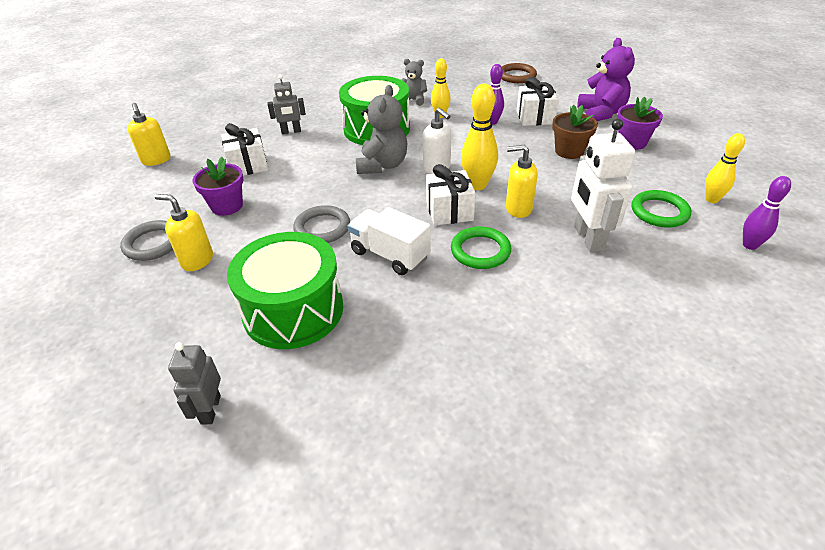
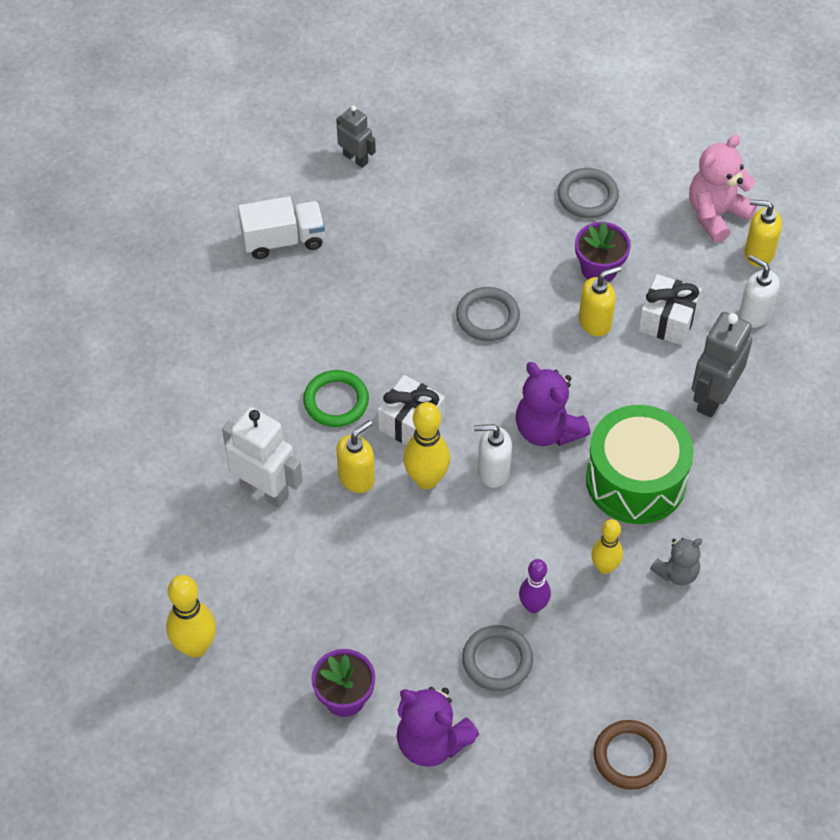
camera: 130 degrees right, 15 degrees up
(130, 186) = (716, 214): none -> pink teddy bear
(197, 260) = (530, 214): yellow soap dispenser -> yellow soap dispenser (595, 322)
(212, 143) = (754, 314): none -> white soap dispenser
(291, 131) = (713, 397): grey robot -> grey robot, size x1.67
(293, 310) = (401, 242): green drum -> none
(382, 165) = (547, 429): grey teddy bear -> purple teddy bear
(390, 255) = (399, 338): white truck -> white truck (283, 240)
(535, 117) = (497, 660): white gift -> grey ring
(569, 151) = (395, 617): brown flower pot -> none
(659, 212) = (230, 582): green ring -> none
(711, 199) = (195, 646): yellow bowling pin -> yellow bowling pin, size x1.52
(749, 245) = (126, 597): purple bowling pin -> none

